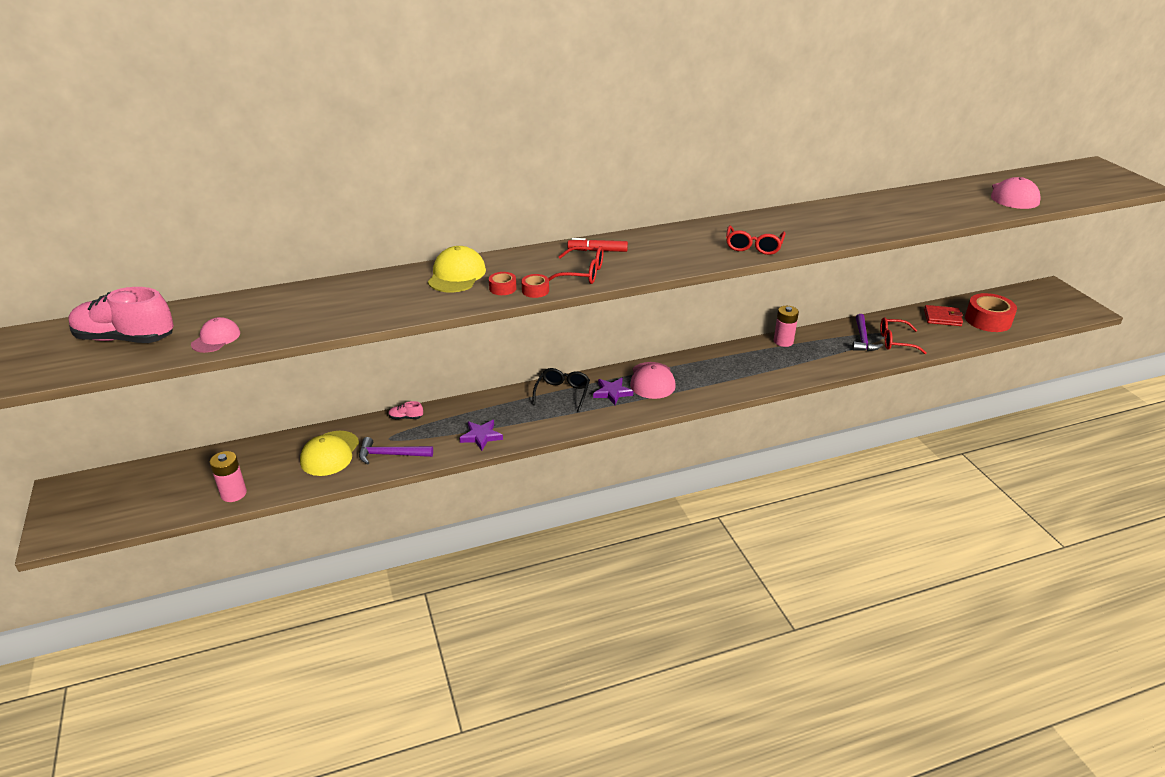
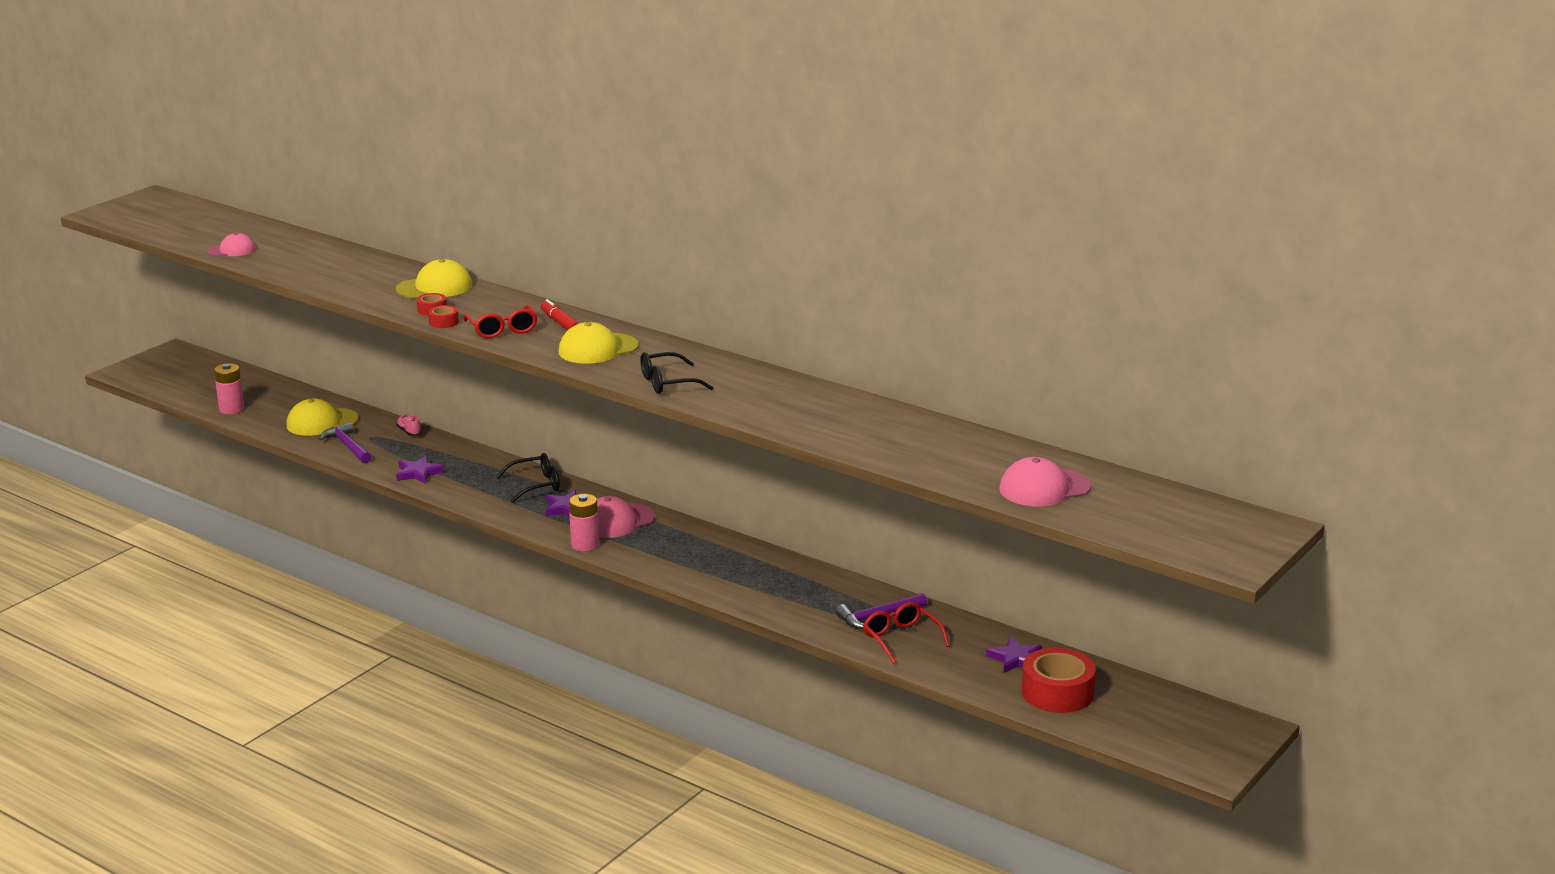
camera: 55 degrees right, 10 degrees down
(125, 339) = (200, 227): pink shoe -> none
(664, 251) = (598, 349): none -> yellow cap
(753, 246) = (668, 383): red glasses -> black glasses
(783, 341) = (801, 570): pink battery -> pink battery (585, 545)
(942, 318) = (1015, 659): red wallet -> purple star

